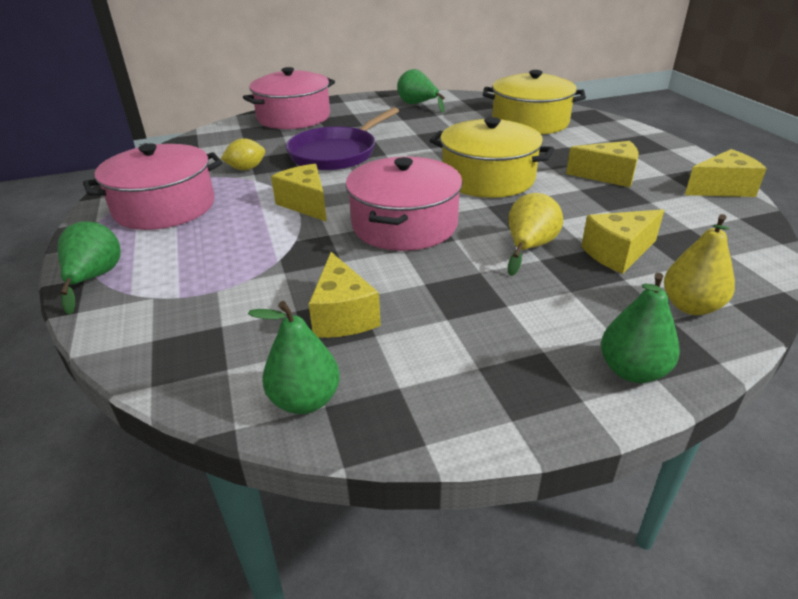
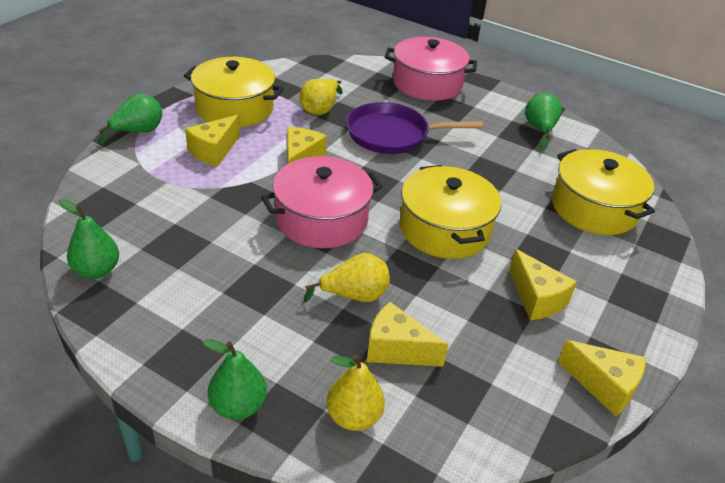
camera: 45 degrees right, 5 degrees up
(164, 207) = (235, 108): pink pot -> yellow pot
(246, 169) = (320, 109): yellow lemon -> yellow pear
(343, 315) = (186, 245): yellow cheese -> yellow cheese (214, 151)

